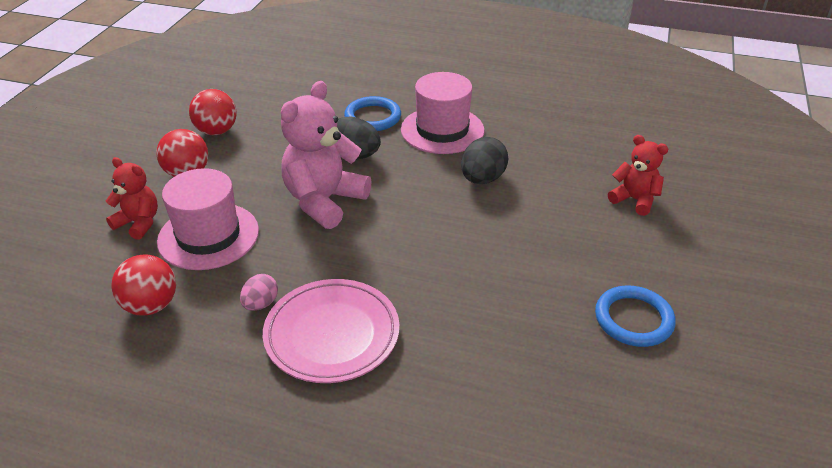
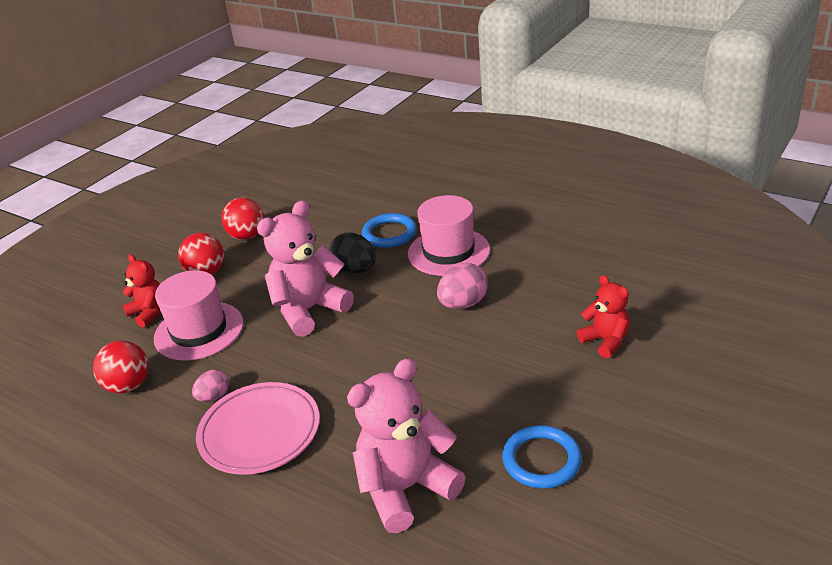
camera: 20 degrees right, 5 degrees down
(482, 179) = (463, 304): black egg -> pink egg
(517, 368) = (406, 488): none -> pink teddy bear

